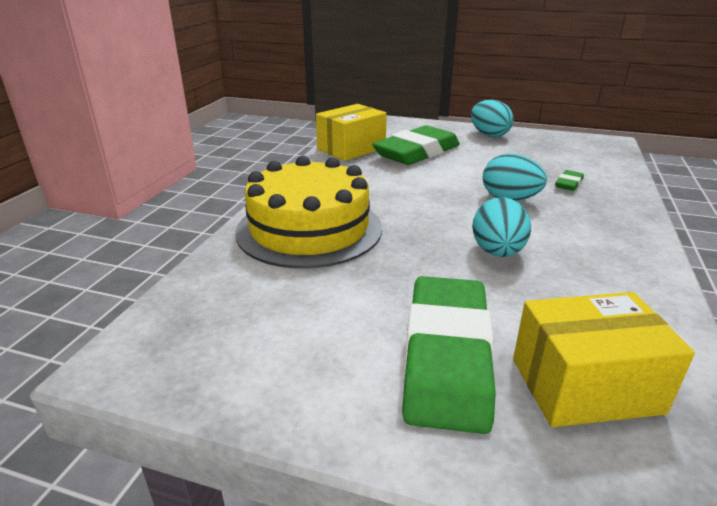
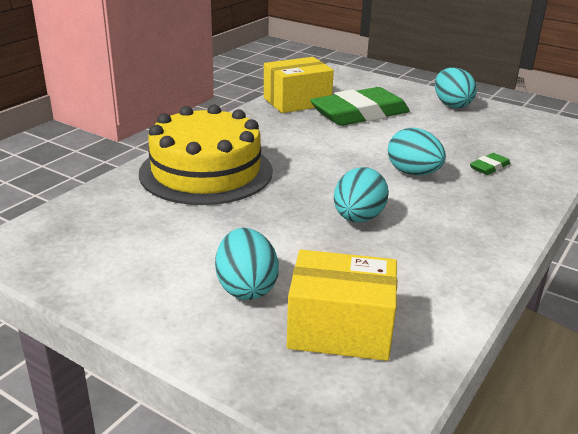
camera: 15 degrees right, 0 degrees up
(446, 356) = (246, 288): green eraser -> turquoise egg

